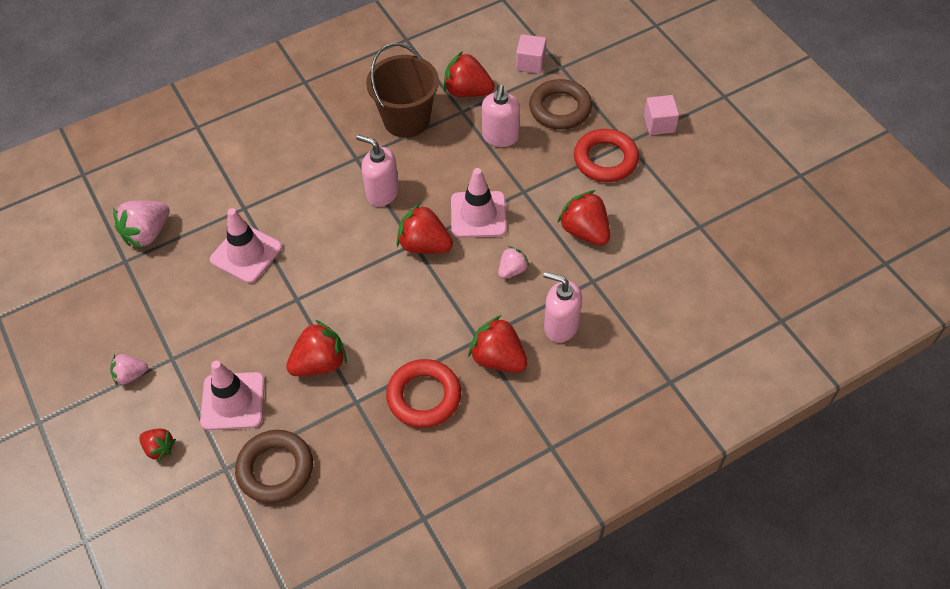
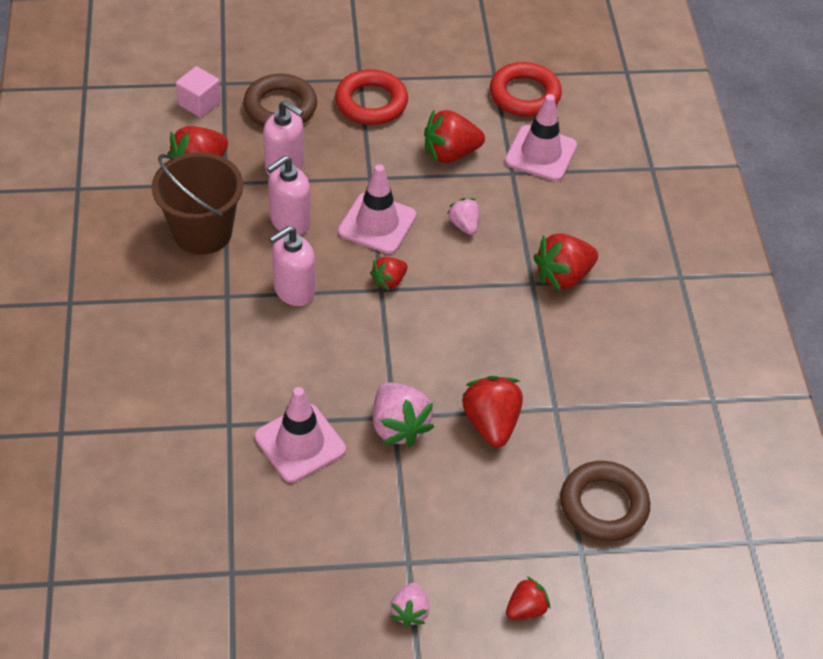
camera: 70 degrees left, 5 degrees down
(147, 233) = (203, 536): pink strawberry -> pink strawberry (398, 426)
(233, 401) = (499, 518): pink traffic cone -> pink traffic cone (541, 153)
(424, 245) = (389, 281): red strawberry -> red strawberry, size x0.59
(424, 396) = (577, 350): red ring -> red ring (524, 95)
(560, 326) = (551, 216): pink soap dispenser -> pink soap dispenser (289, 221)
(659, 124) = (354, 47): pink cube -> none

